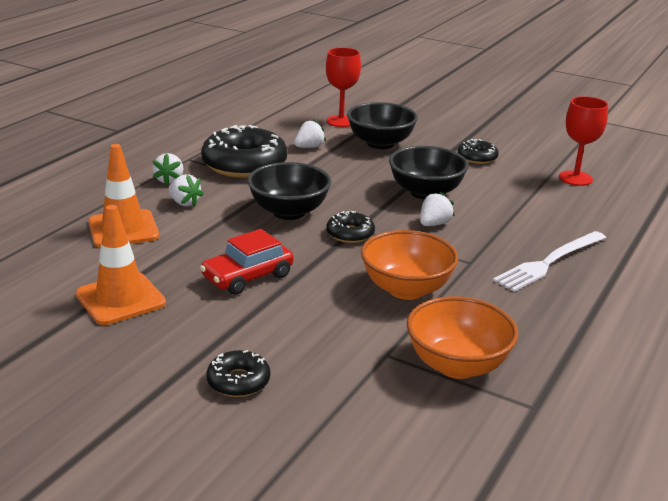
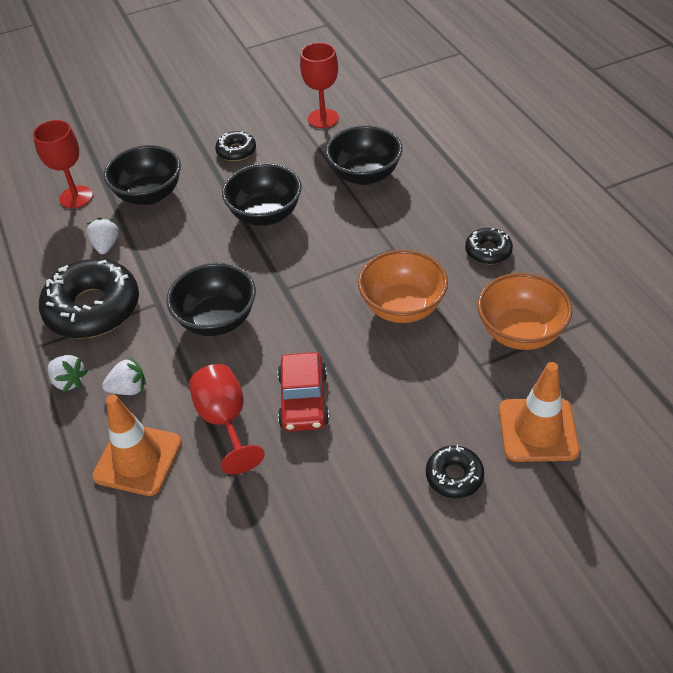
camera: 50 degrees left, 20 degrees up
(120, 299) = (268, 511): orange traffic cone -> orange traffic cone (538, 430)
(192, 250) = (225, 421): none -> red goblet
(350, 234) = (291, 297): black donut -> black donut (488, 251)
(434, 224) = (320, 238): white strawberry -> none
(539, 219) = (364, 175): none -> black bowl
(549, 262) = (428, 206): white fork -> none

